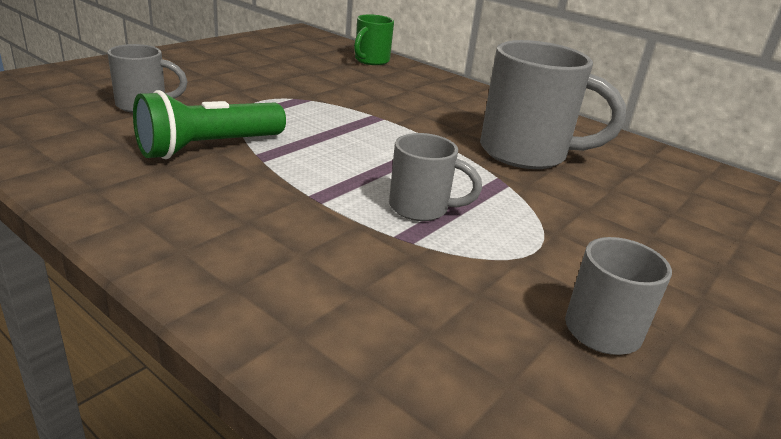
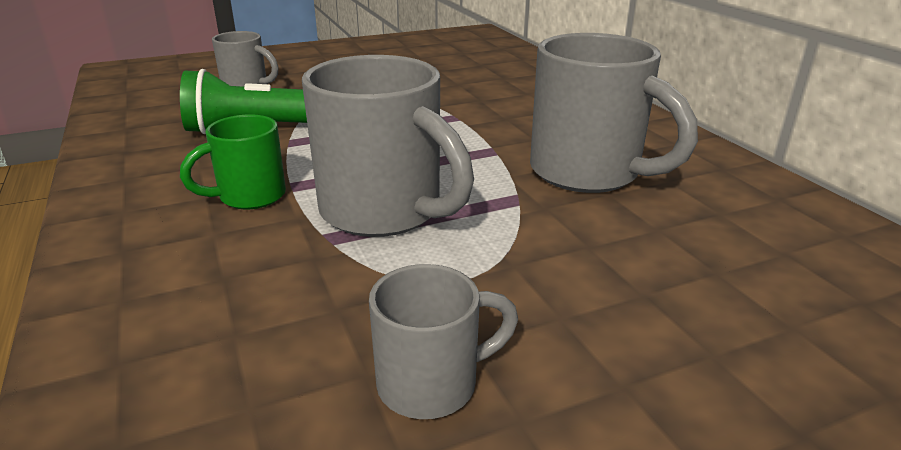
camera: 30 degrees right, 0 degrees up
(371, 61) = (518, 62): green mug -> green mug (249, 197)
(421, 208) = (384, 212): grey mug -> grey mug, size x1.81

